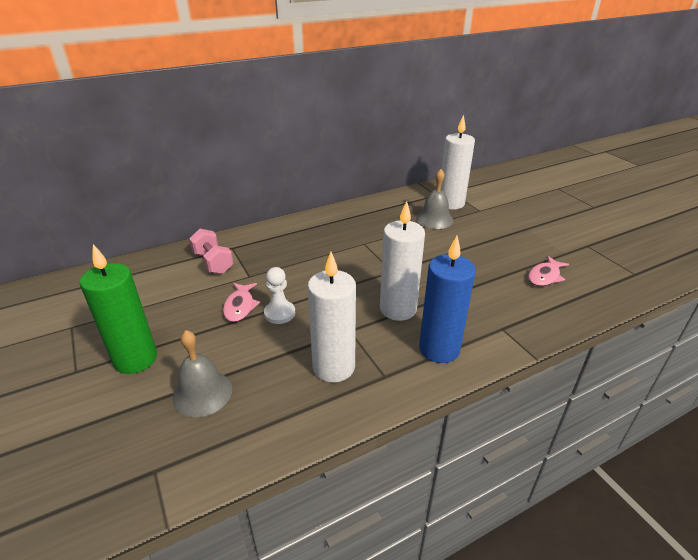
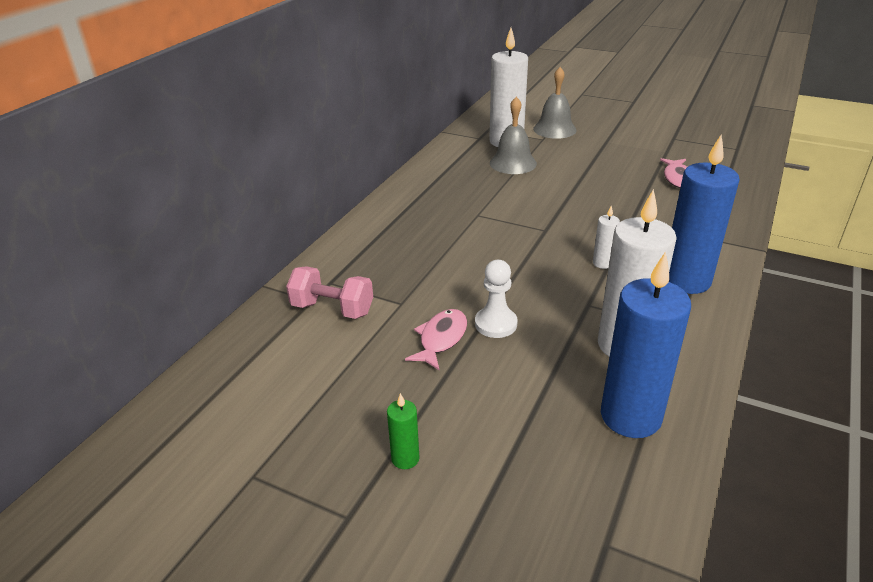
camera: 35 degrees left, 0 degrees up
(136, 359) = (405, 458): green candle -> green candle, size x0.44
(202, 393) = (537, 444): grey bell -> grey bell (554, 129)
(240, 306) = (441, 339): pink fish -> pink fish turned 120 degrees counterclockwise
(273, 411) = (630, 416): none -> blue candle
(398, 309) = (602, 263): white candle -> white candle, size x0.44

